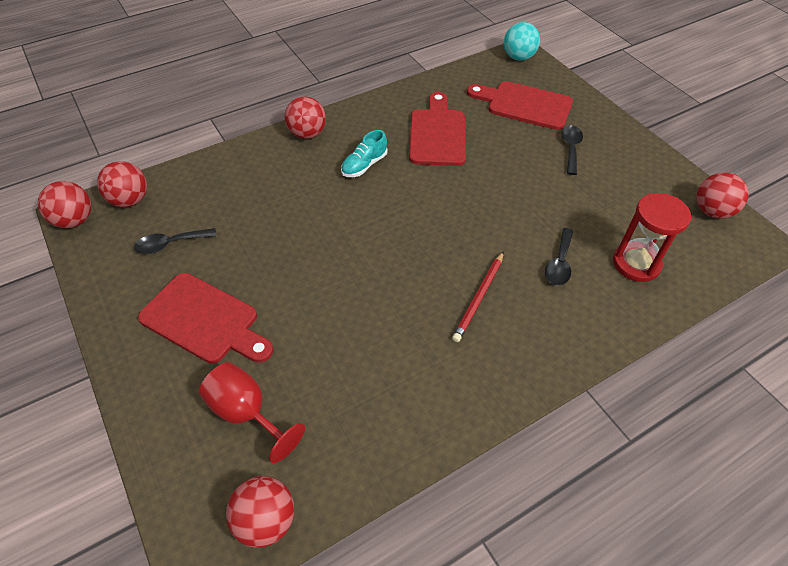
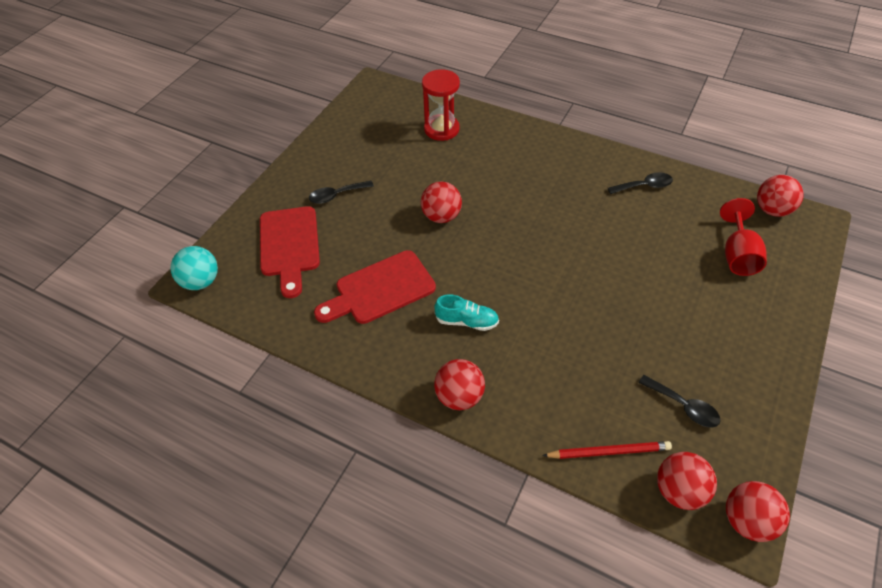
camera: 120 degrees left, 0 degrees up
(204, 320) = (713, 325): red cutting board -> none
(479, 298) = (541, 188): red pencil -> red pencil (609, 451)
(559, 263) = (474, 162): black spoon -> black spoon (644, 186)
(712, 211) = (358, 109): red ball -> red ball (441, 216)

